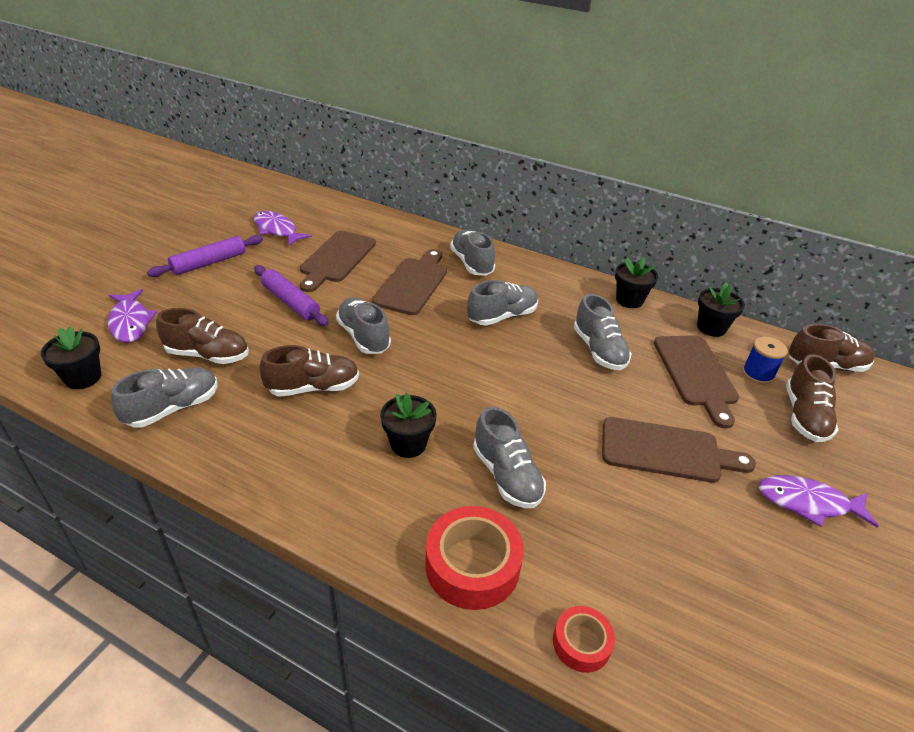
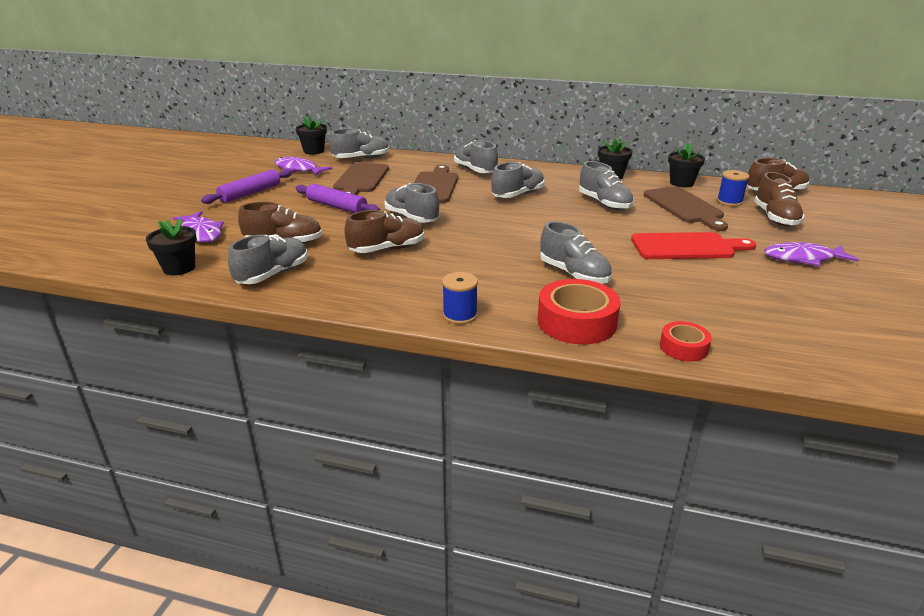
camera: 10 degrees left, 10 degrees down
(343, 523) = (460, 315): none -> blue spool
(353, 221) = (361, 158): none -> grey shoe
(408, 444) = (485, 268): black flower pot -> black flower pot (314, 151)
(666, 451) = (686, 247): brown cutting board -> red cutting board

